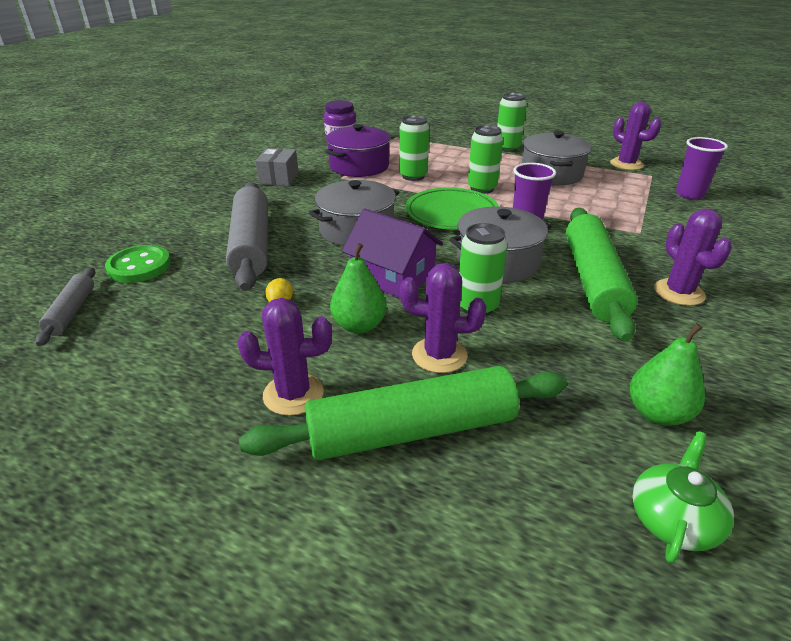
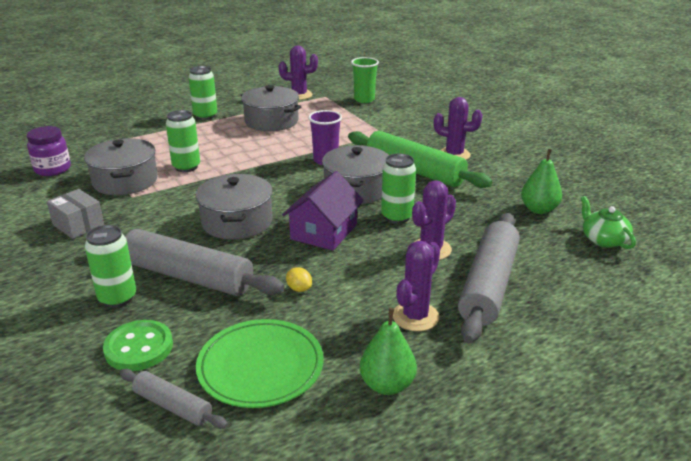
camera: 55 degrees left, 5 degrees down
(359, 166) = (125, 181): purple pot -> grey pot
(359, 325) = (368, 266): green pear -> green pear (387, 385)
(393, 276) = (324, 231): purple house -> purple house turned 45 degrees counterclockwise
(411, 430) = (488, 285): green rolling pin -> grey rolling pin
(451, 213) = (270, 177): green plate -> green plate (260, 367)
(482, 188) = (252, 152): green can -> green can (117, 298)
(689, 194) = (364, 99): purple cup -> green cup

